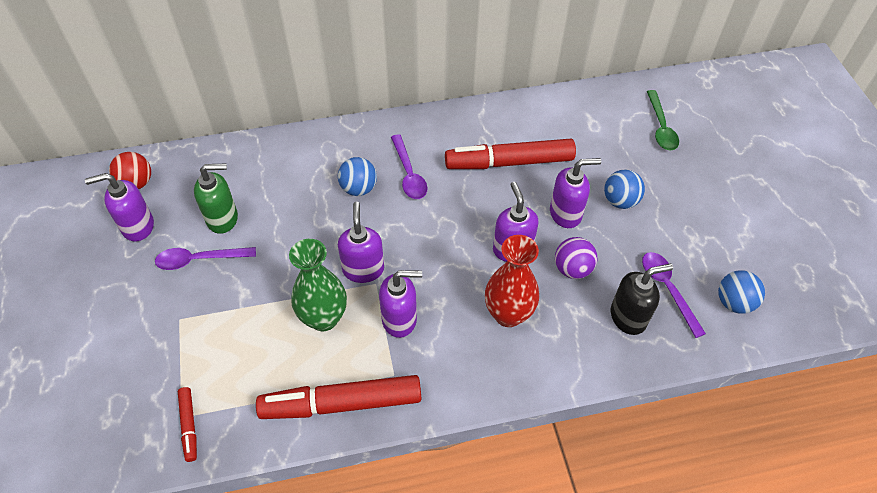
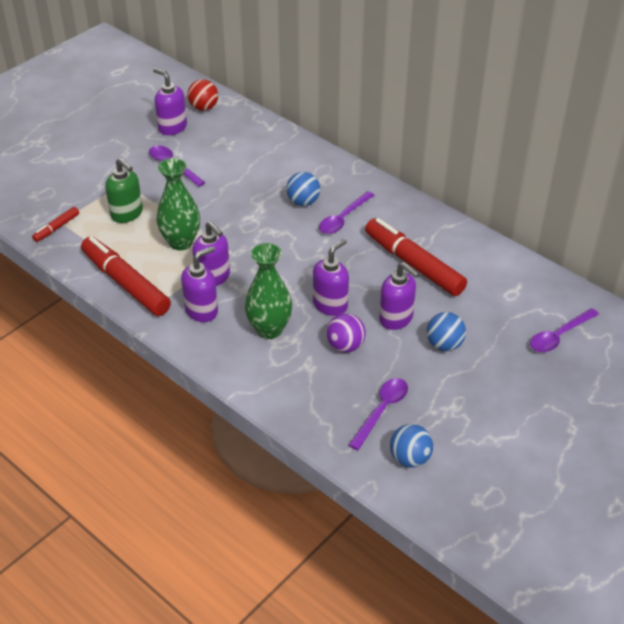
camera: 55 degrees right, 10 degrees down
(223, 218) = (214, 157): green soap dispenser -> green soap dispenser (127, 214)
(363, 269) = (237, 239): purple soap dispenser -> purple soap dispenser (202, 310)
(508, 314) = (269, 329): red vase -> green vase
(628, 317) = (331, 397): black soap dispenser -> none
(661, 127) = (559, 336): green spoon -> purple spoon

